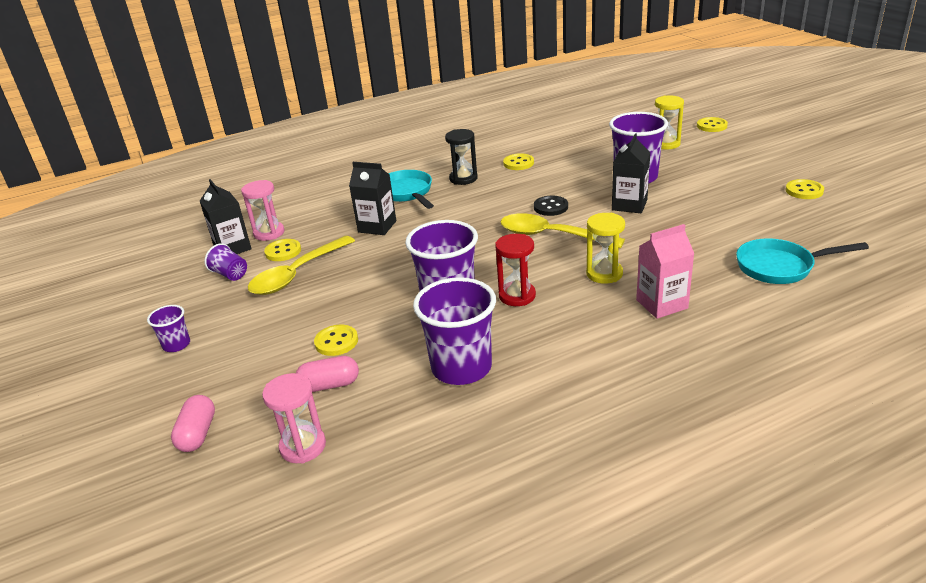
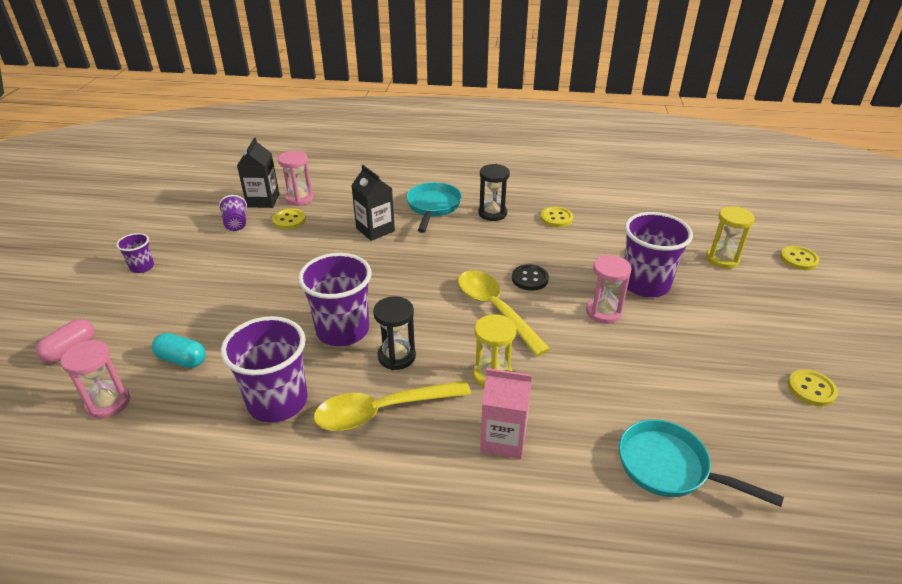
camera: 30 degrees right, 5 degrees up
(297, 274) = (275, 246): yellow spoon -> yellow spoon (382, 411)
(329, 385) = (182, 360): pink capsule -> turquoise capsule
(336, 342) = (229, 323): yellow button -> none
(517, 296) = (396, 356): red hourglass -> black hourglass
(629, 205) = (603, 312): black carton -> pink hourglass

